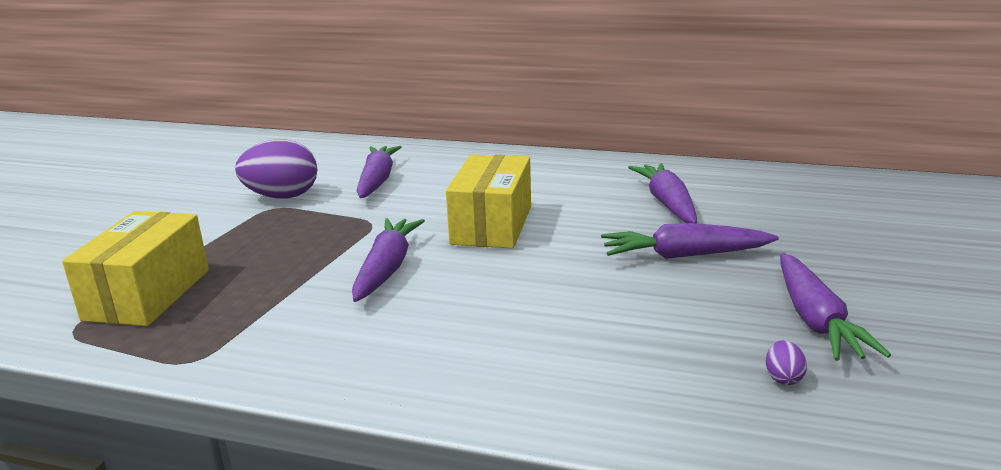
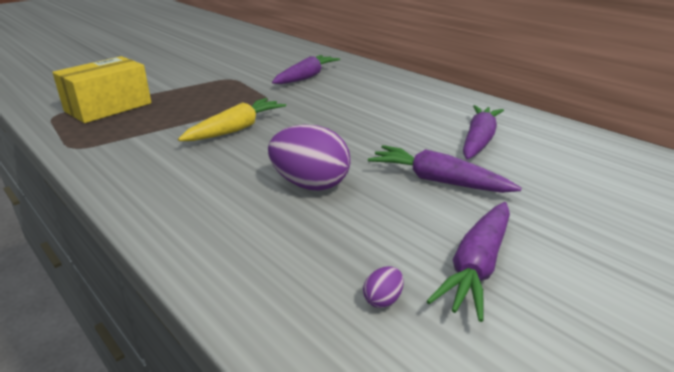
camera: 30 degrees right, 5 degrees up
(282, 197) = (243, 74): purple egg -> purple egg (310, 184)
(387, 269) = (236, 129): purple carrot -> yellow carrot
(492, 225) = (334, 121): yellow box -> none

